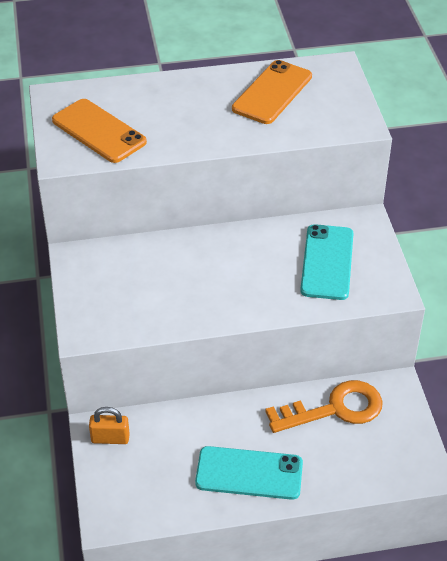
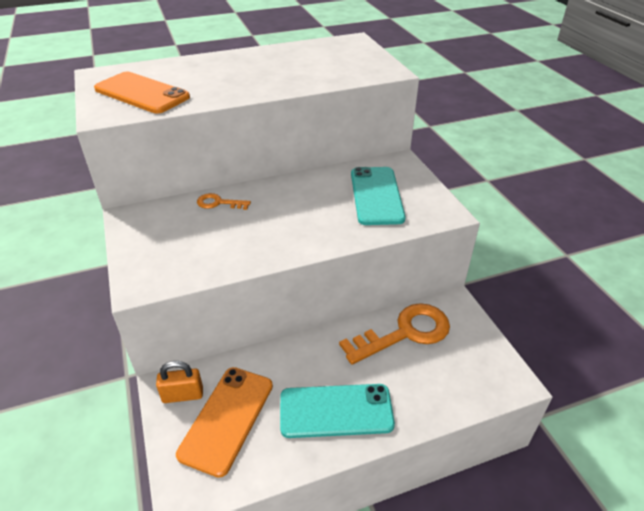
camera: 10 degrees left, 5 degrees down
(163, 251) = (219, 203): none -> orange key
(272, 92) = (302, 58): orange phone -> orange phone (227, 419)

